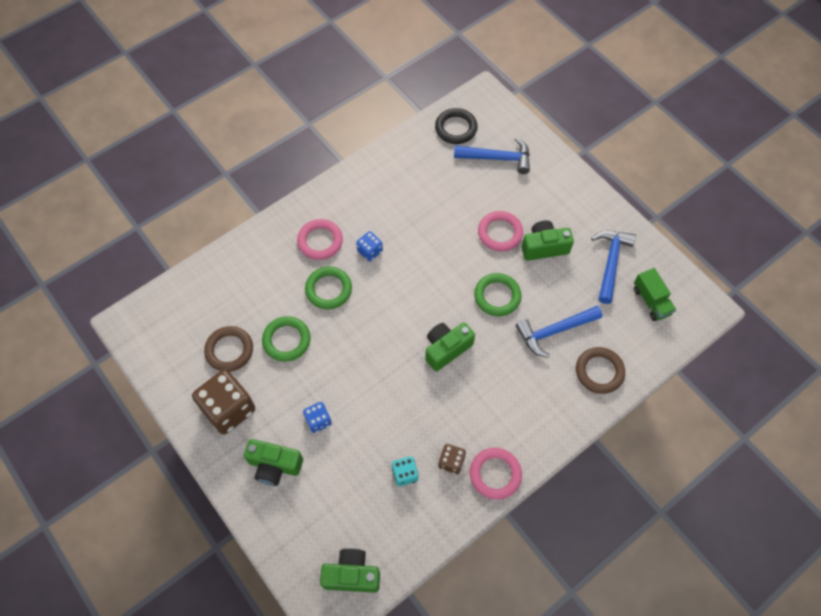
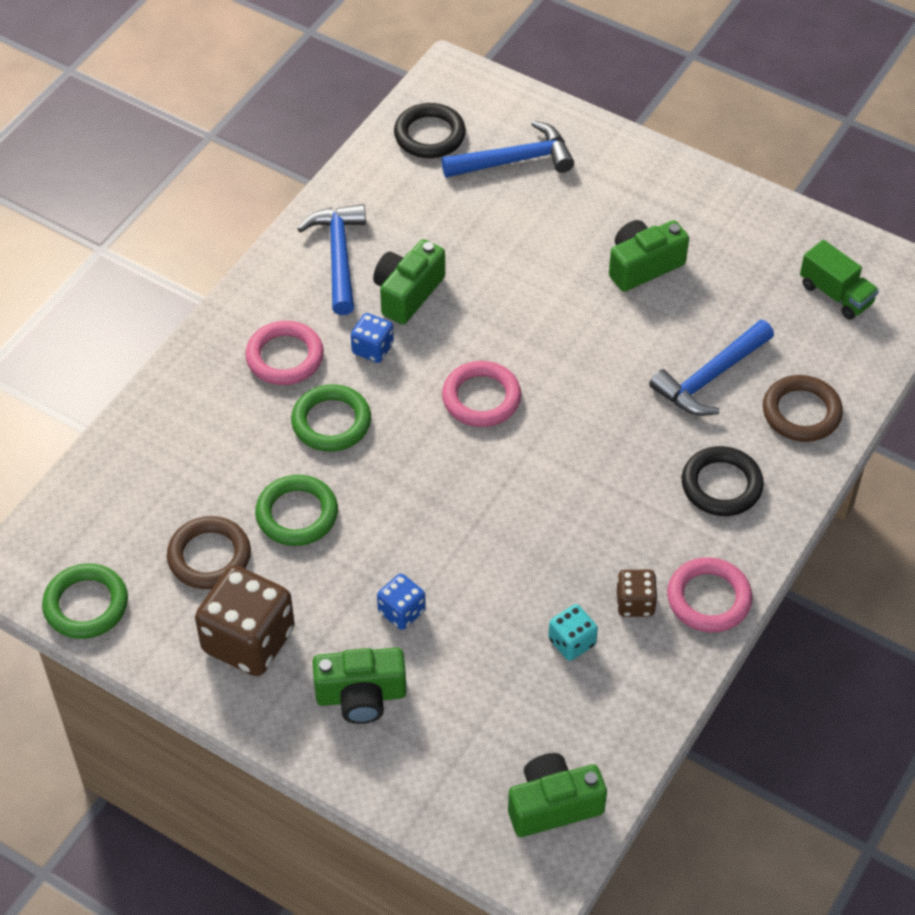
camera: 20 degrees left, 10 degrees down
(446, 349) = (557, 451): green camera -> green camera (407, 293)
(497, 296) = (602, 354): green ring -> green ring (86, 605)
(500, 233) = (566, 265): pink ring -> pink ring (481, 398)
(532, 403) = (721, 485): none -> black ring
(610, 263) = (753, 259): blue hammer -> blue hammer (338, 257)

